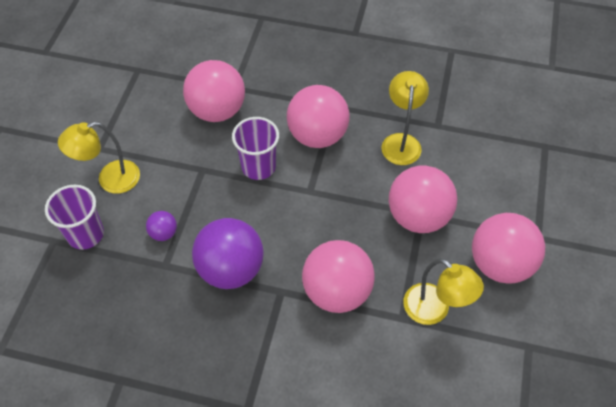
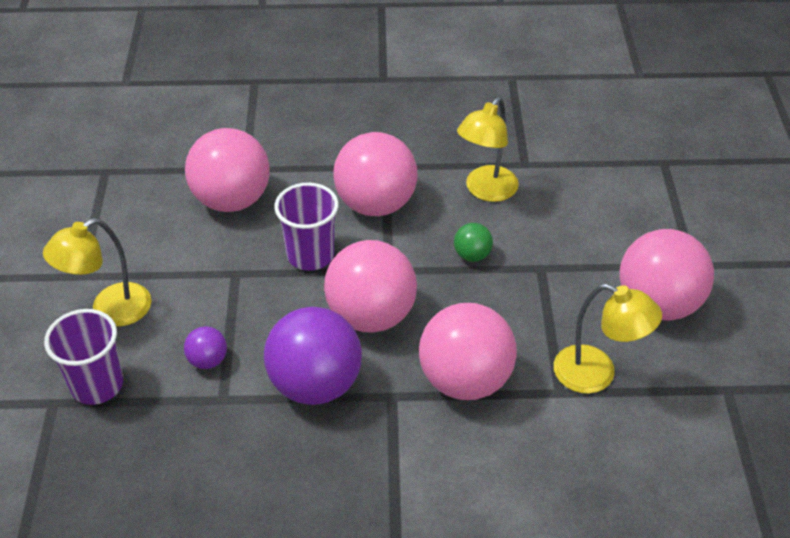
camera: 15 degrees left, 10 degrees down
(374, 192) = (472, 255): none -> green ball
(401, 142) = (486, 191): yellow lamp -> yellow lamp turned 135 degrees counterclockwise
(418, 216) = (537, 271): pink ball -> pink ball (371, 315)

